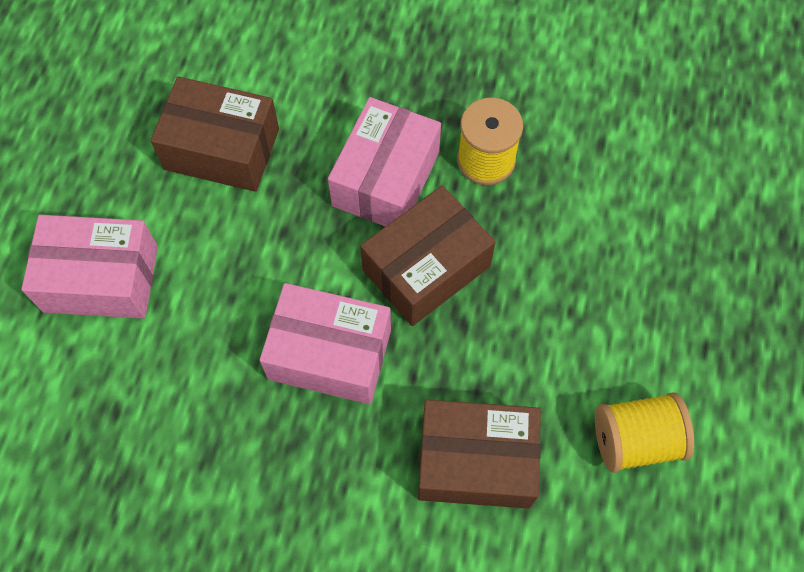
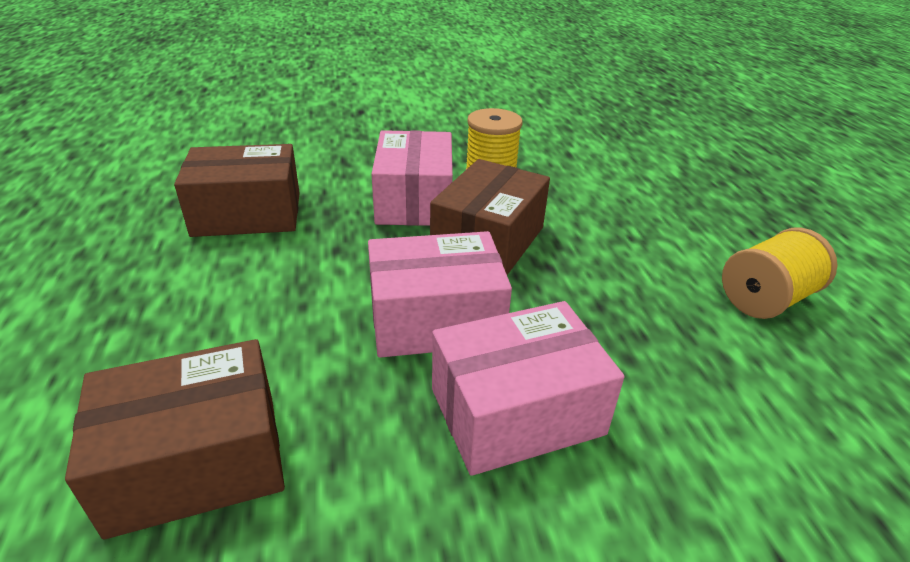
camera: 25 degrees left, 30 degrees down
(101, 278) = (134, 328): pink box -> pink box (516, 411)
(476, 461) = (646, 358): brown box -> brown box (196, 461)

